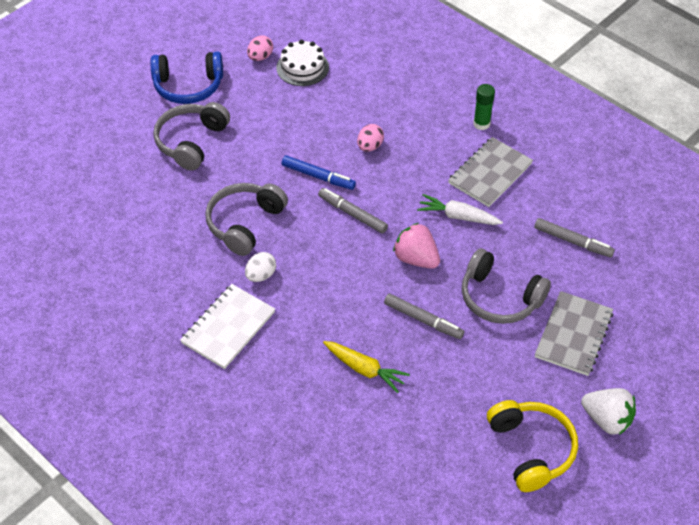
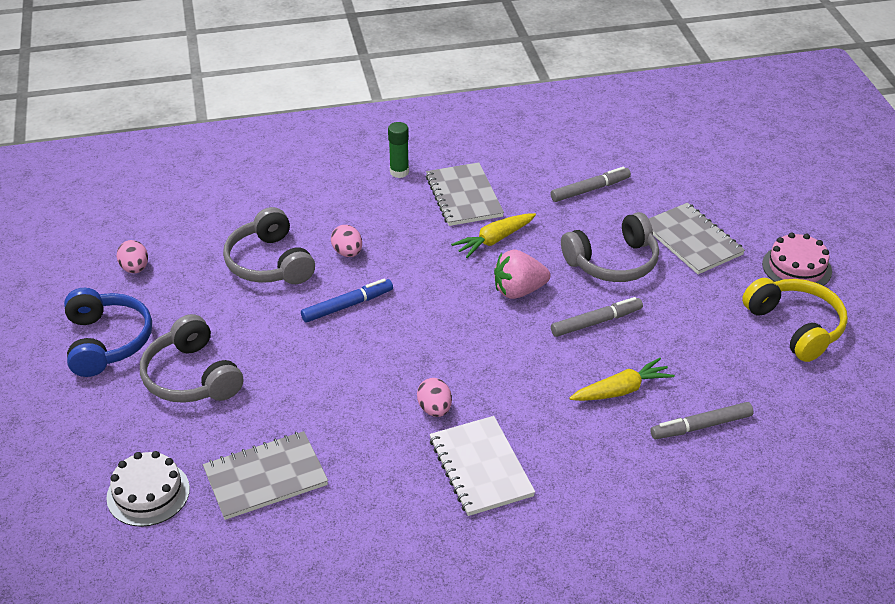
camera: 55 degrees left, 10 degrees down
(138, 226) = (265, 477): none -> grey notebook
(188, 86) = (107, 342): blue headphones -> blue headphones turned 45 degrees counterclockwise
(244, 223) = (352, 389): grey headphones -> grey headphones (269, 263)
(261, 275) = (435, 409): white egg -> pink egg
(302, 67) = (187, 246): white cake -> white cake (148, 493)
(352, 214) = (421, 305): grey marker -> grey marker (701, 426)
(458, 216) = (494, 240): white carrot -> yellow carrot
(531, 449) = (796, 326): yellow headphones -> yellow headphones turned 45 degrees clockwise
(607, 420) = (796, 267): white strawberry -> pink cake

